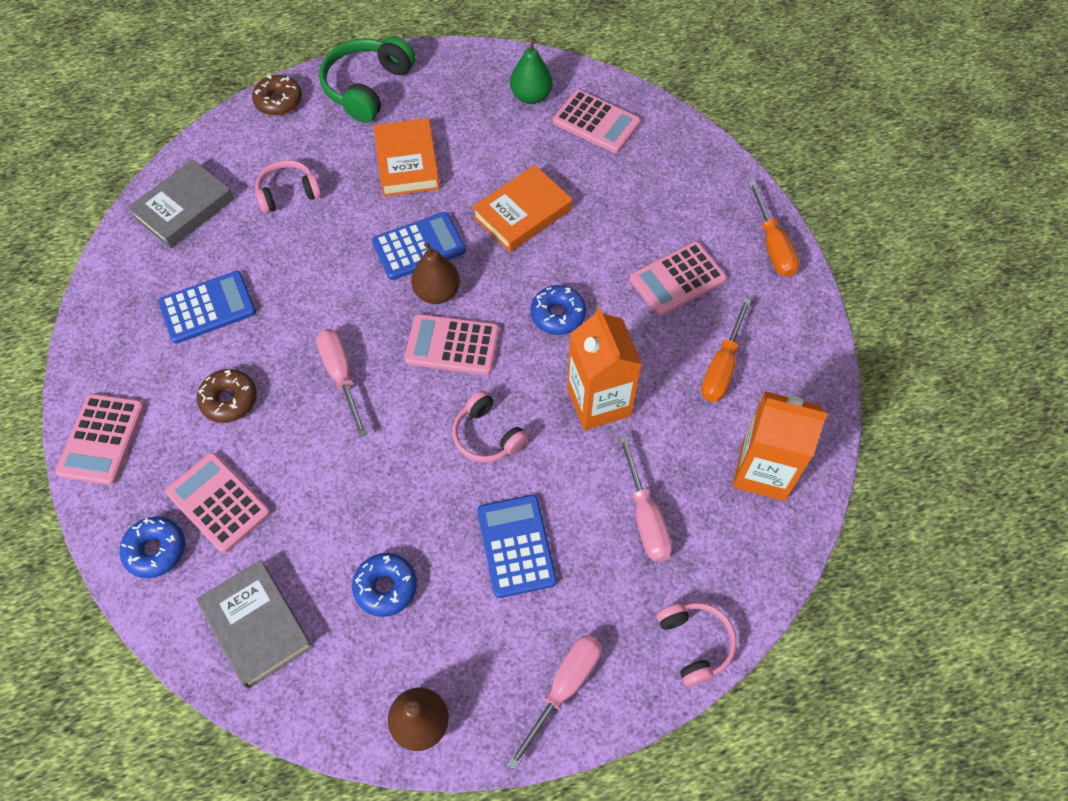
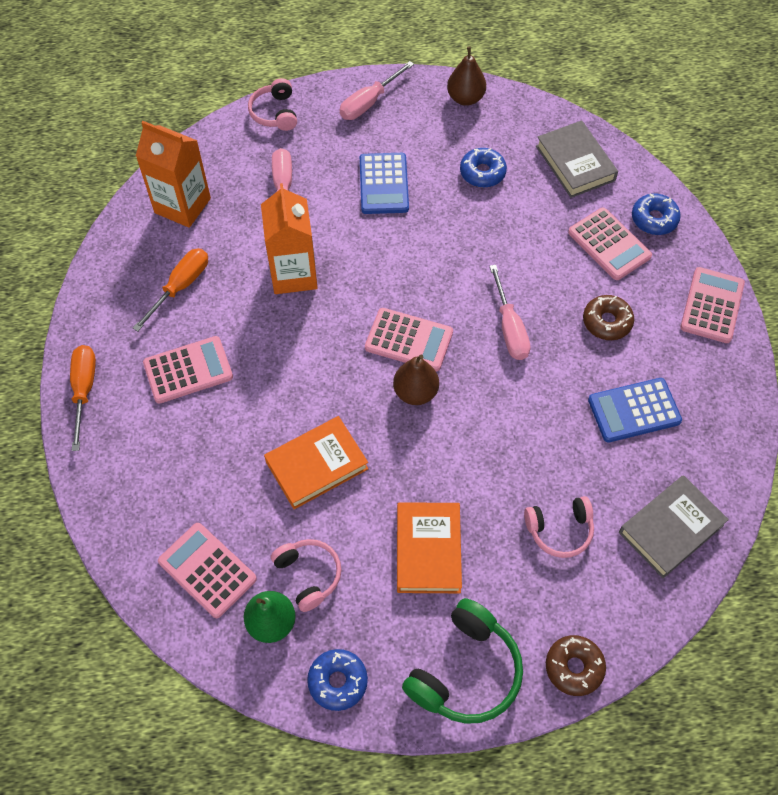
camera: 170 degrees left, 0 degrees up
(419, 247) = (427, 443): blue calculator -> none
(487, 436) = (391, 261): pink headphones -> pink headphones (308, 575)
(558, 315) = (308, 353): blue donut -> blue donut (338, 681)

